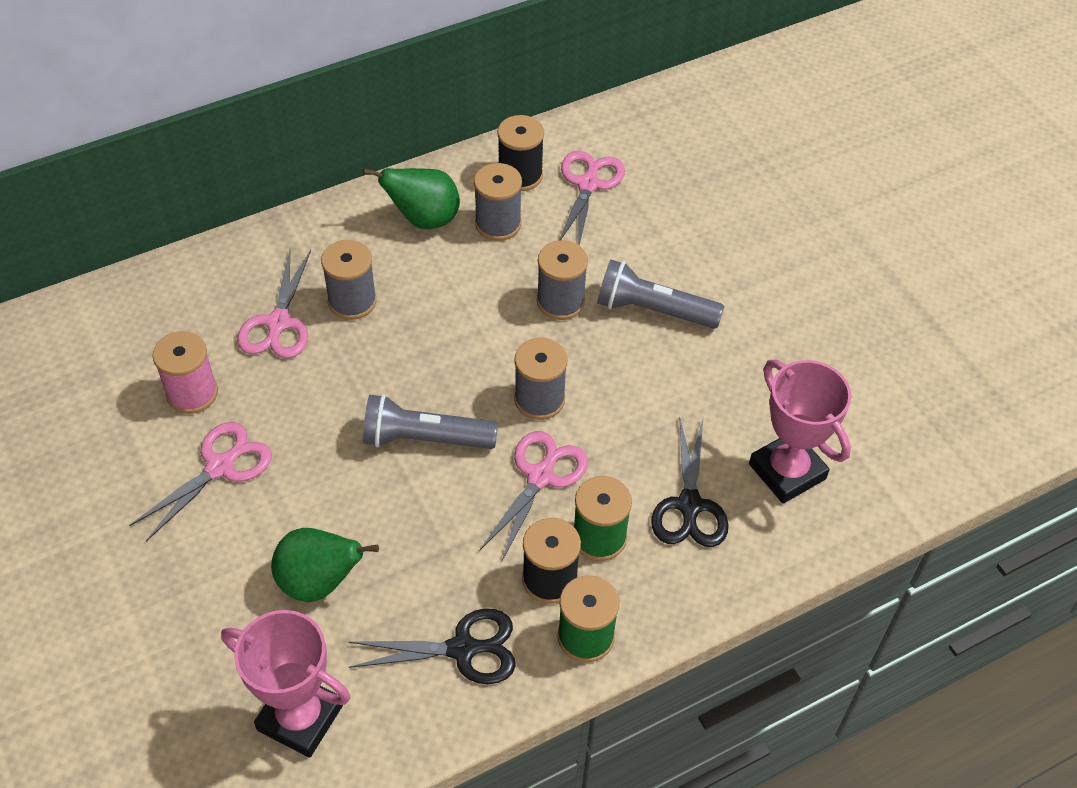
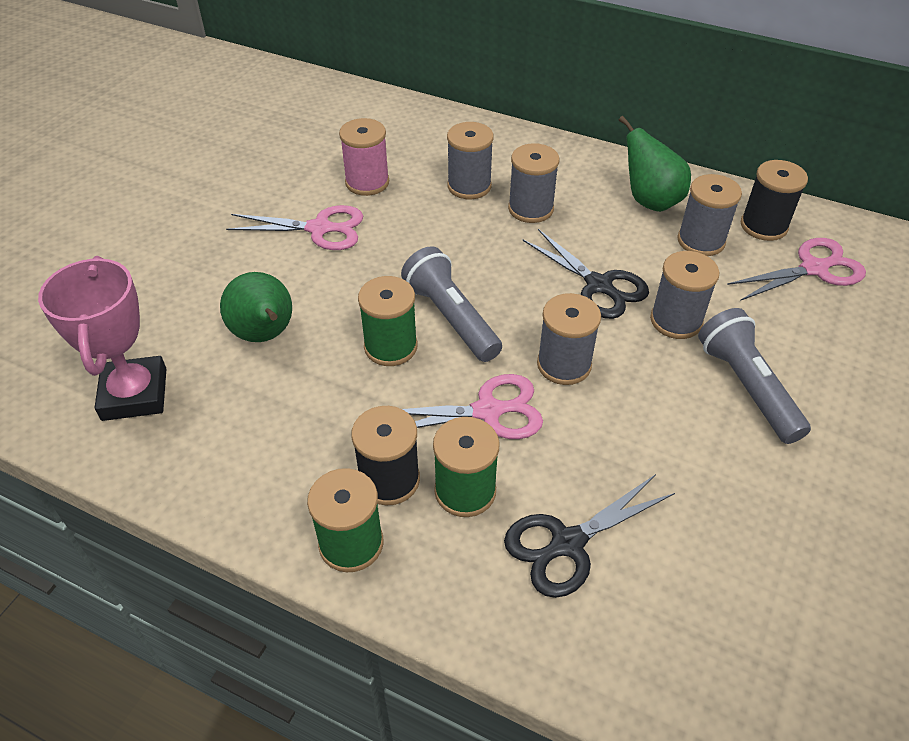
camera: 55 degrees right, 5 degrees down
(278, 323) = (469, 186): pink scissors -> grey spool
(418, 499) = (390, 347): none -> green spool
(462, 649) = (270, 459): black scissors -> black scissors (598, 285)
(787, 471) = (694, 609): pink trophy -> none

